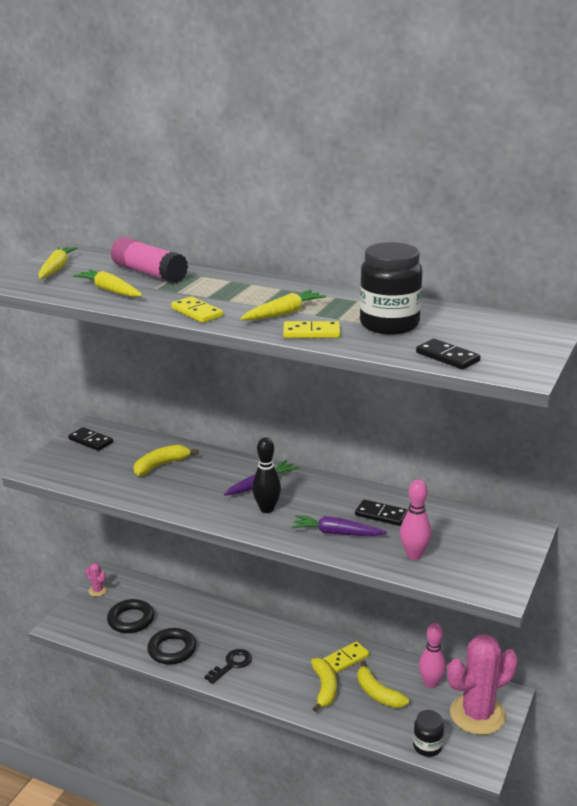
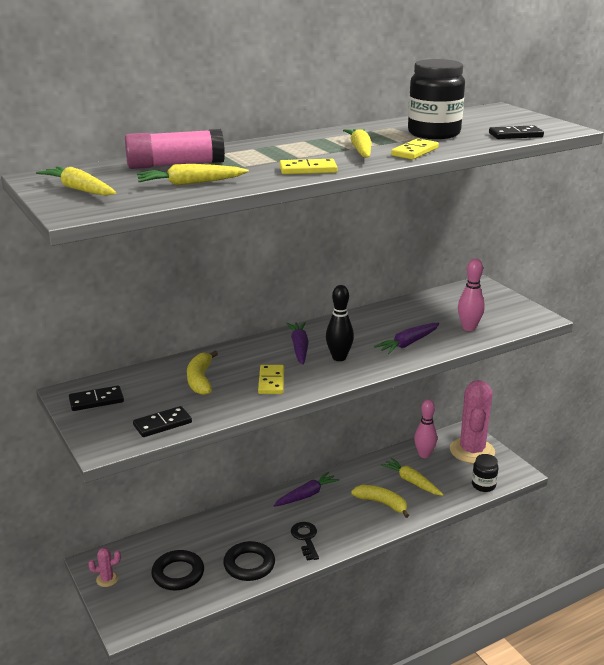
camera: 55 degrees left, 0 degrees up
(288, 638) = (306, 495): none -> purple carrot
(346, 659) = (360, 478): yellow domino -> yellow domino (271, 381)
(377, 693) = (411, 481): yellow banana -> yellow carrot
(381, 515) = (404, 320): black domino -> black domino (162, 424)

